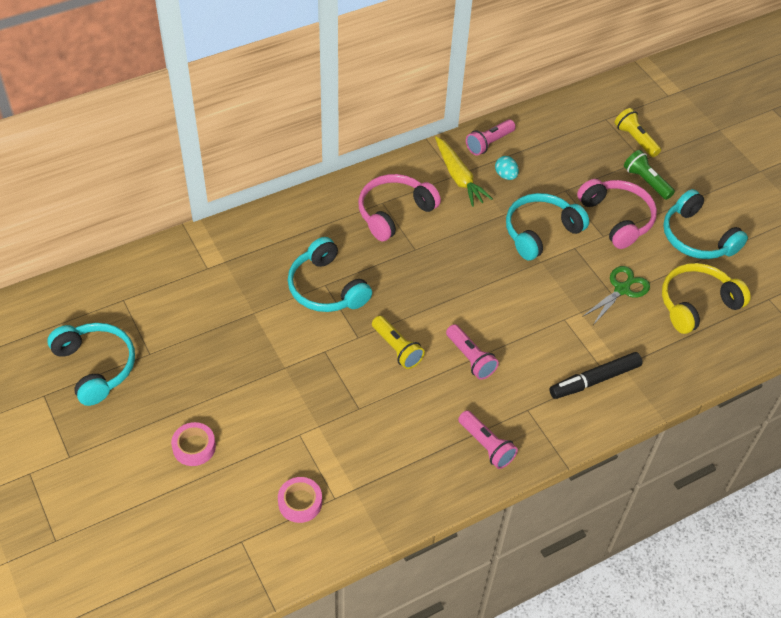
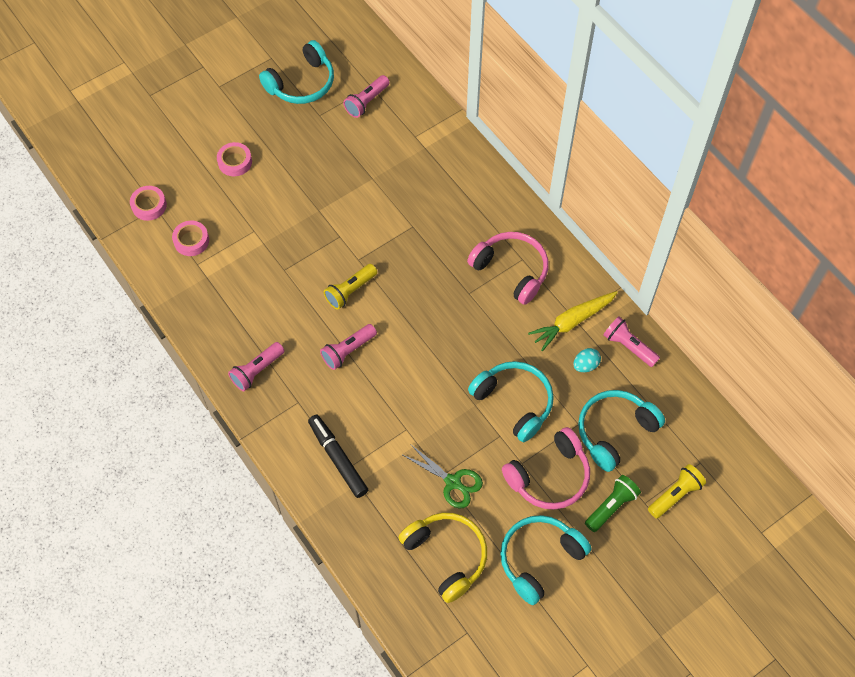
camera: 85 degrees right, 10 degrees up
(145, 306) = (367, 102): none -> pink flashlight
(236, 549) = (149, 205): none -> pink tape
(326, 288) = (409, 228): turquoise headphones -> turquoise headphones (614, 431)

